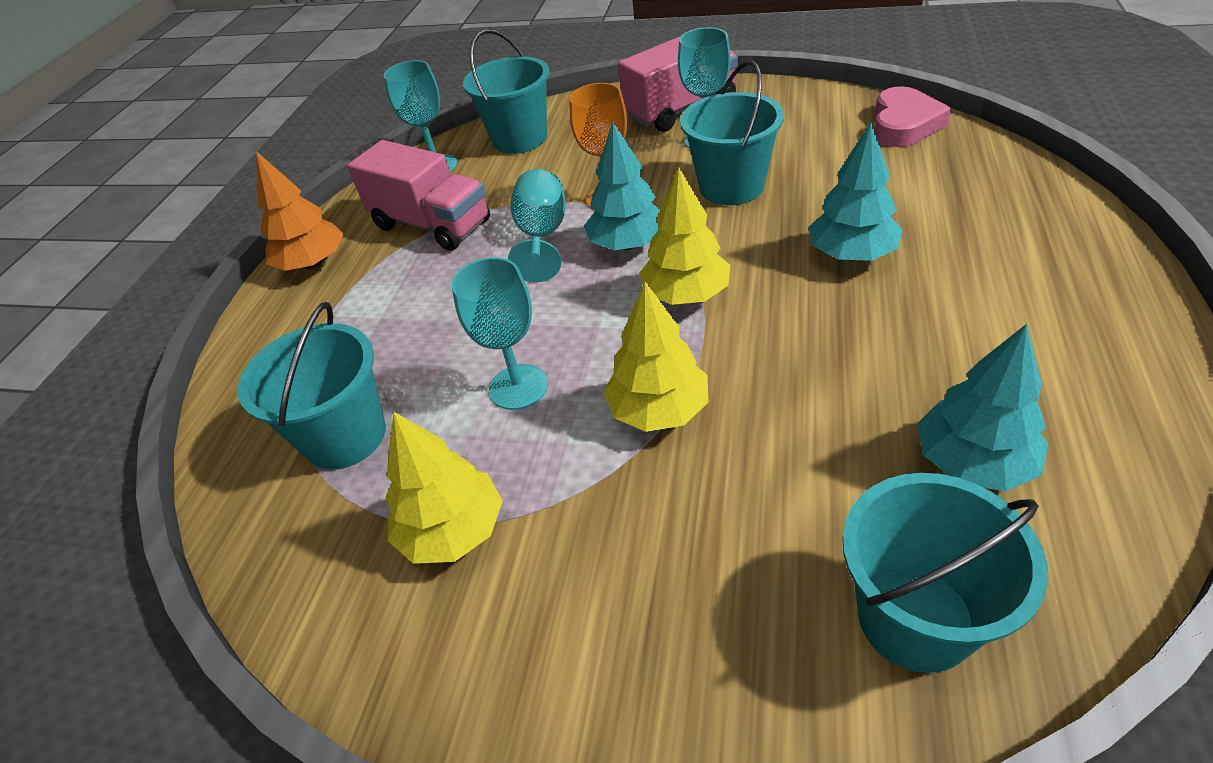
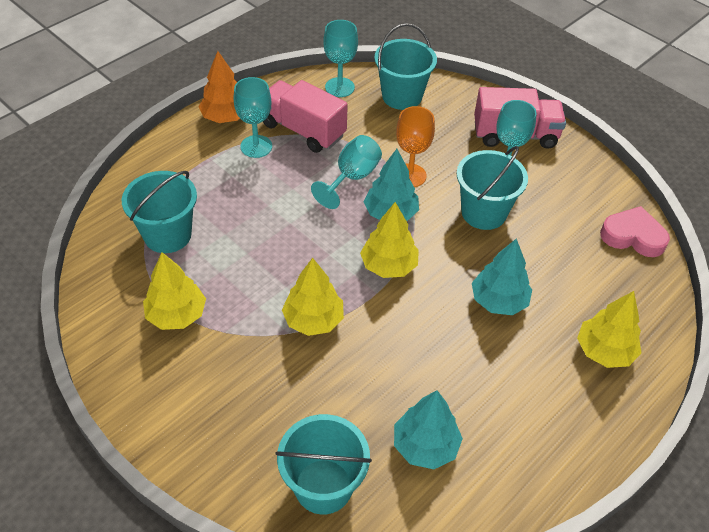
camera: 25 degrees right, 5 degrees up
(432, 225) = (303, 130): pink truck -> pink truck turned 150 degrees clockwise
(518, 387) = (262, 262): turquoise goblet -> turquoise goblet (256, 146)
(904, 125) = (633, 236): pink heart -> pink heart turned 120 degrees counterclockwise
(1018, 232) = (604, 351): none -> yellow tree

